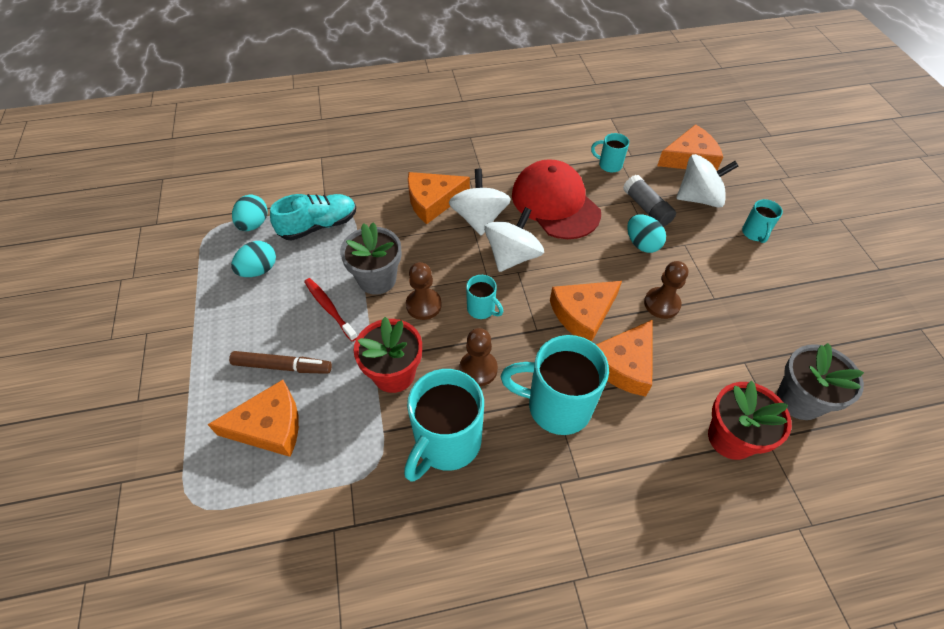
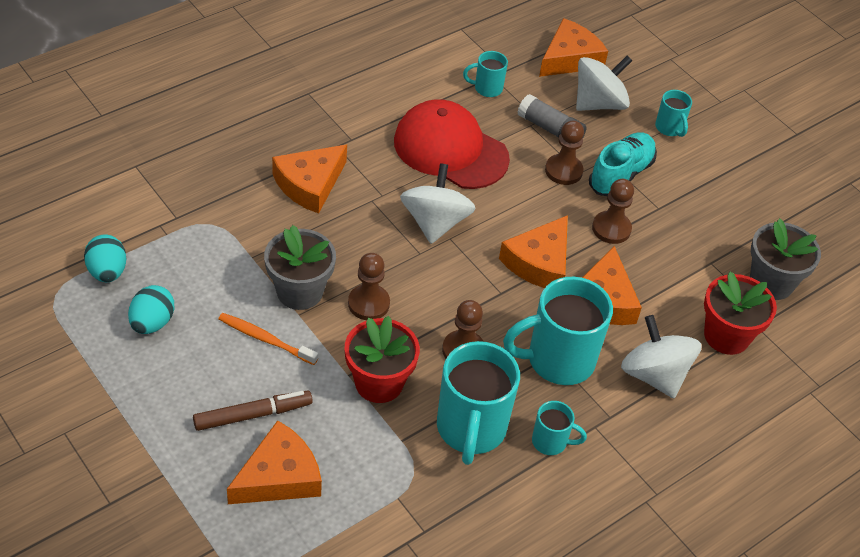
camera: 30 degrees left, 5 degrees down
(319, 226) = (190, 251): turquoise shoe -> turquoise shoe (620, 175)
(329, 309) = (265, 339): red toothbrush -> orange toothbrush
(479, 218) = (375, 190): white spinning top -> white spinning top (654, 375)
(482, 309) = (433, 289): turquoise mug -> turquoise mug (551, 442)
(642, 244) = (563, 171): turquoise egg -> brown pawn

